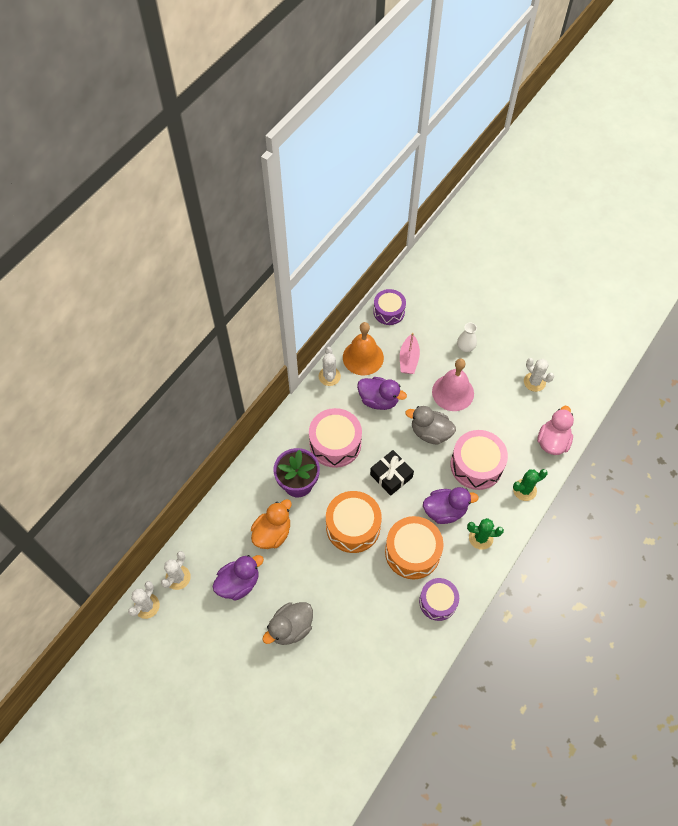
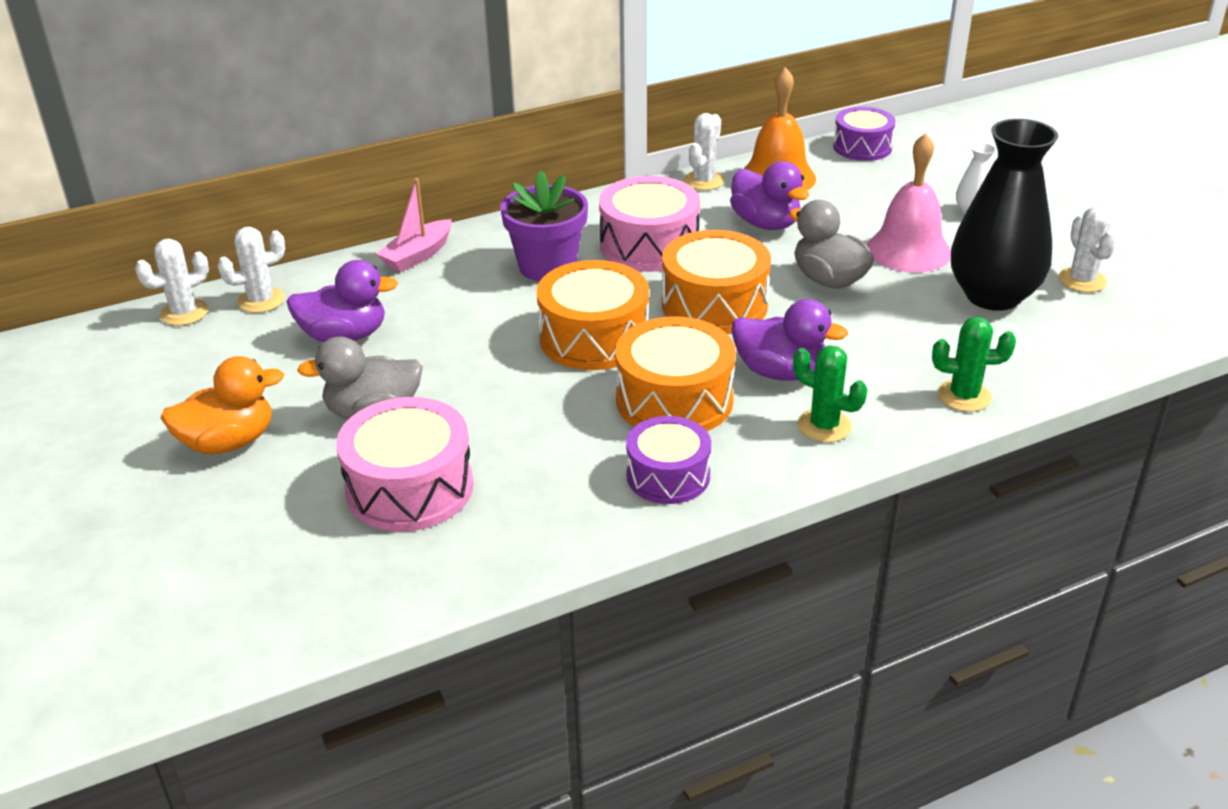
camera: 30 degrees right, 25 degrees down
(272, 533) = (453, 303): orange duck -> orange duck (228, 442)
(391, 476) = (714, 304): black gift -> orange drum
(409, 359) = (856, 198): pink boat -> pink boat (418, 255)
(476, 465) = (887, 339): pink drum -> pink drum (410, 488)
(504, 411) = (993, 296): none -> black vase
(552, 441) = (1069, 356): pink duck -> none

